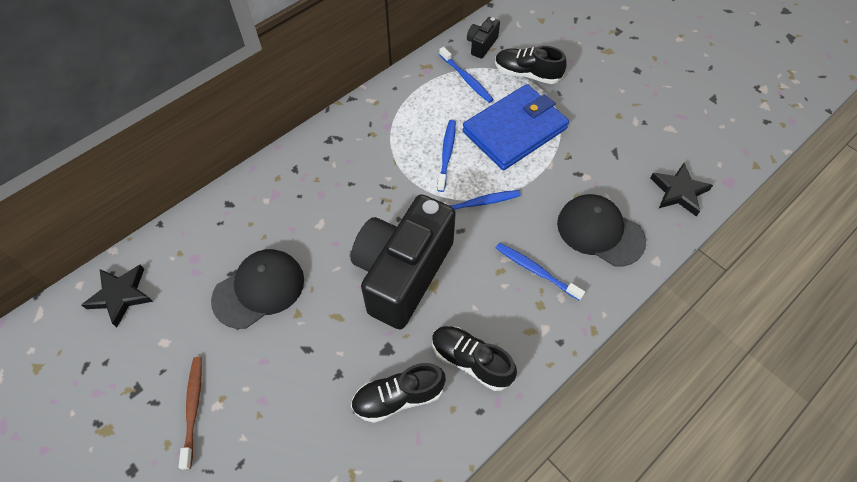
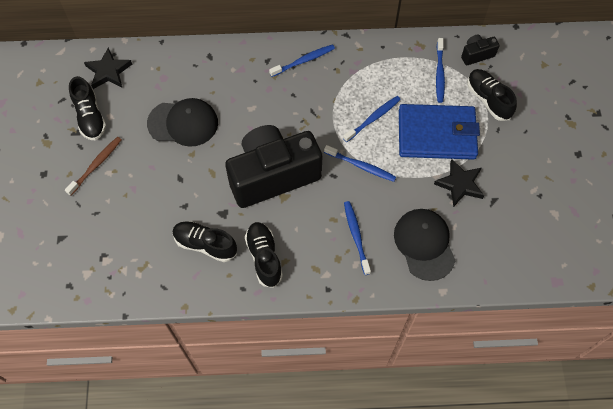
camera: 40 degrees right, 5 degrees up
(139, 360) = (90, 117): none -> black shoe
(332, 146) = (304, 61): none -> blue toothbrush
(678, 192) = (510, 260): black star -> black star (459, 184)

